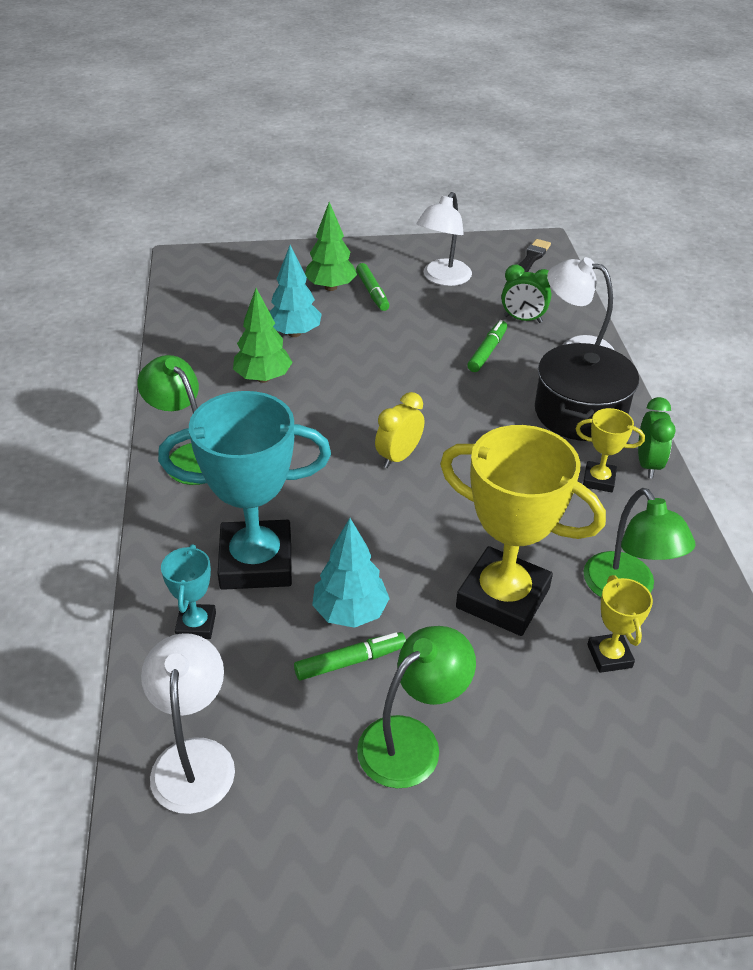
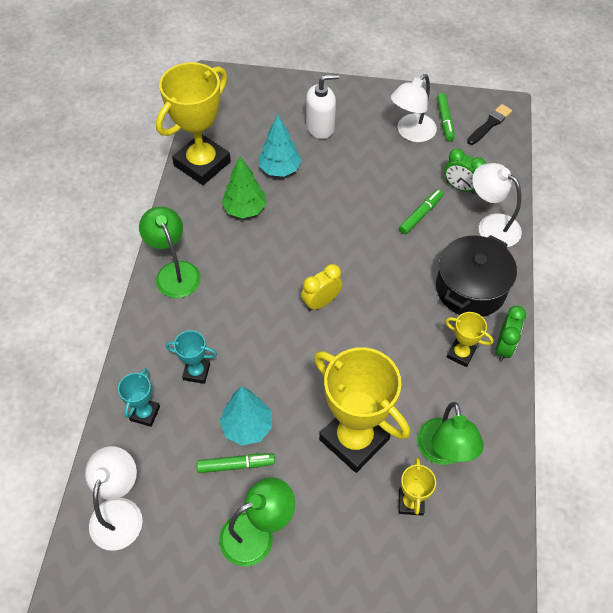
camera: 15 degrees right, 15 degrees up
(191, 341) = (202, 164): none -> yellow trophy
(256, 562) = (196, 372): turquoise trophy -> turquoise trophy, size x0.47
(330, 287) = (320, 127): green tree -> white soap dispenser
(372, 292) = (351, 138): green marker -> green marker (445, 120)

